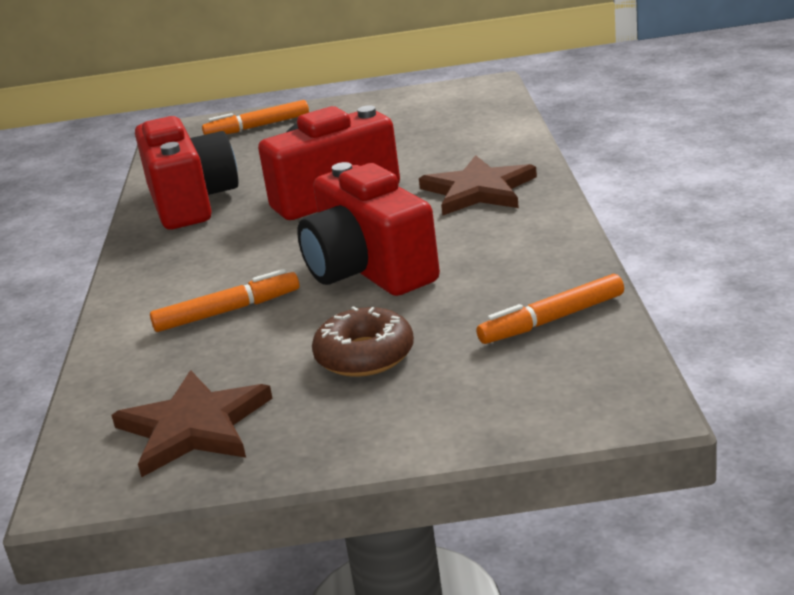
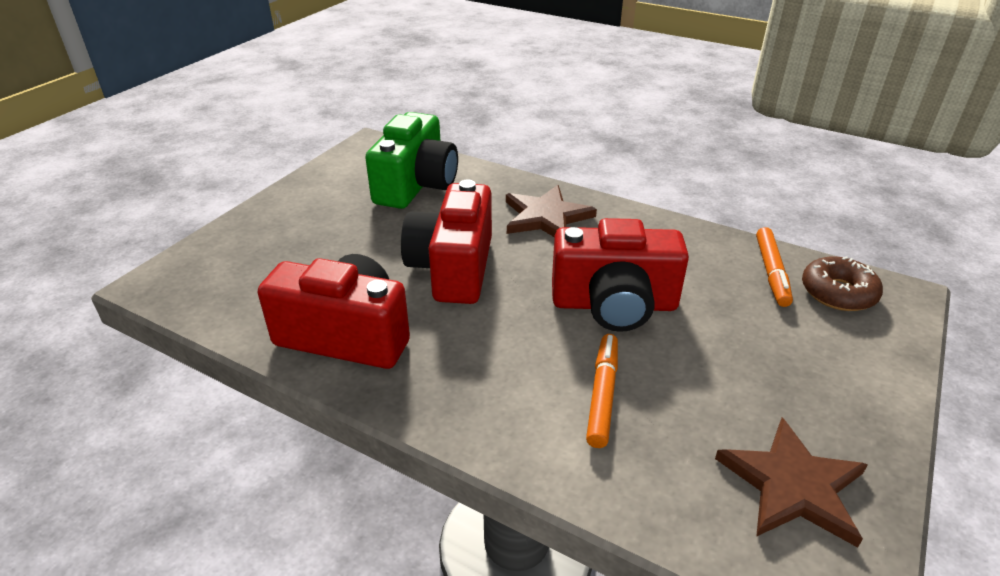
camera: 60 degrees left, 10 degrees up
(257, 127) = (246, 246): orange marker -> none
(365, 355) = (750, 358): brown donut -> brown donut (838, 293)
(443, 128) = (416, 185): none -> green camera

